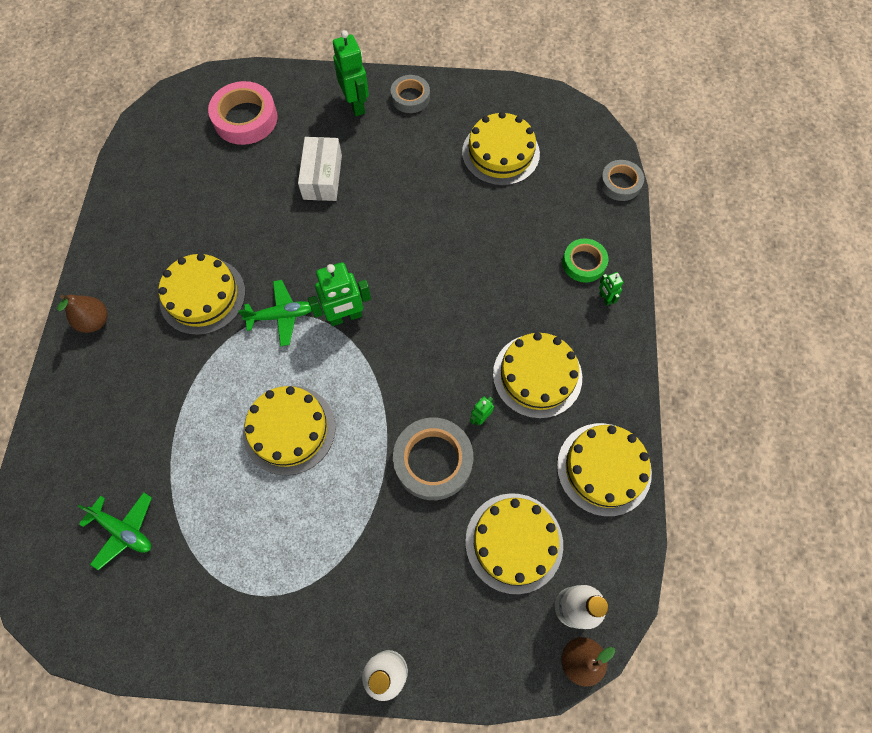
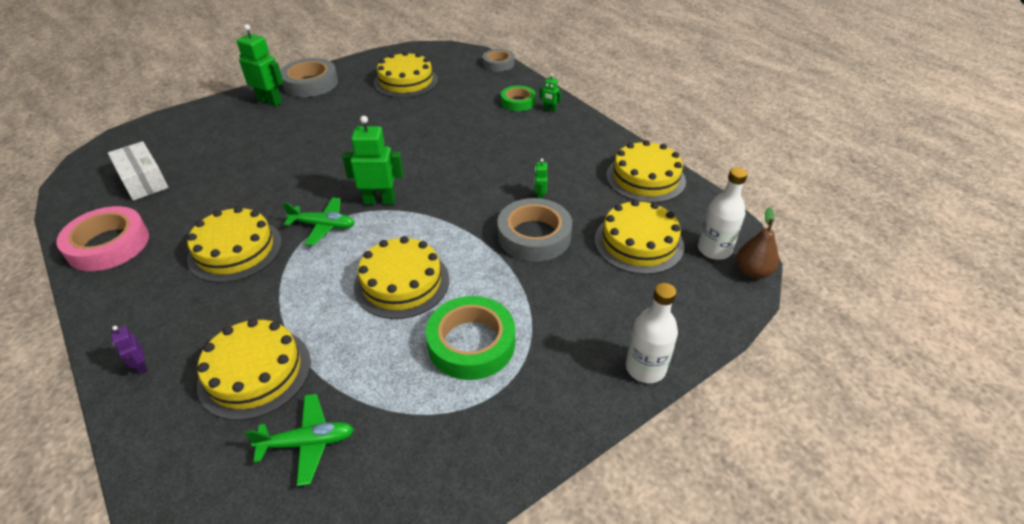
camera: 40 degrees left, 25 degrees down
(76, 374) = (141, 366): none -> purple robot
(95, 321) = (130, 320): brown pear -> none
(245, 118) = (177, 143): pink tape -> pink tape (108, 245)
(281, 316) = (323, 226): green plane -> green plane turned 60 degrees clockwise
(288, 535) = (471, 343): none -> green tape
(322, 177) = (280, 143): white box -> white box (143, 181)
(345, 317) = (379, 201): green robot -> green robot turned 120 degrees counterclockwise
(410, 97) = (310, 83): grey tape -> grey tape, size x1.61
(537, 375) = (551, 160): yellow cake -> yellow cake (255, 372)

